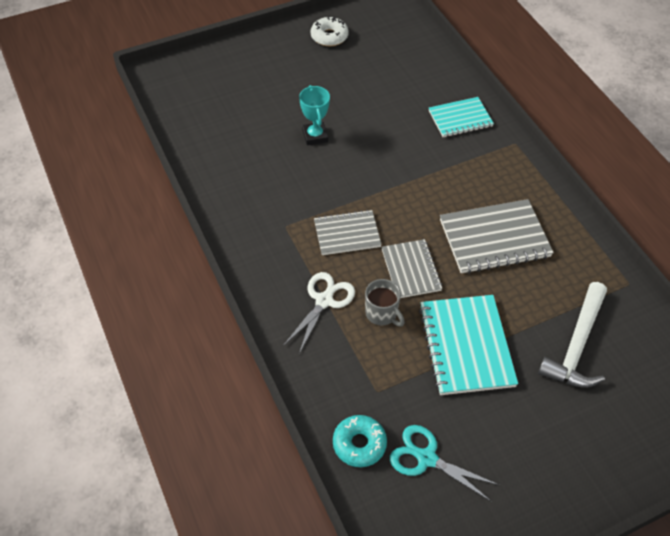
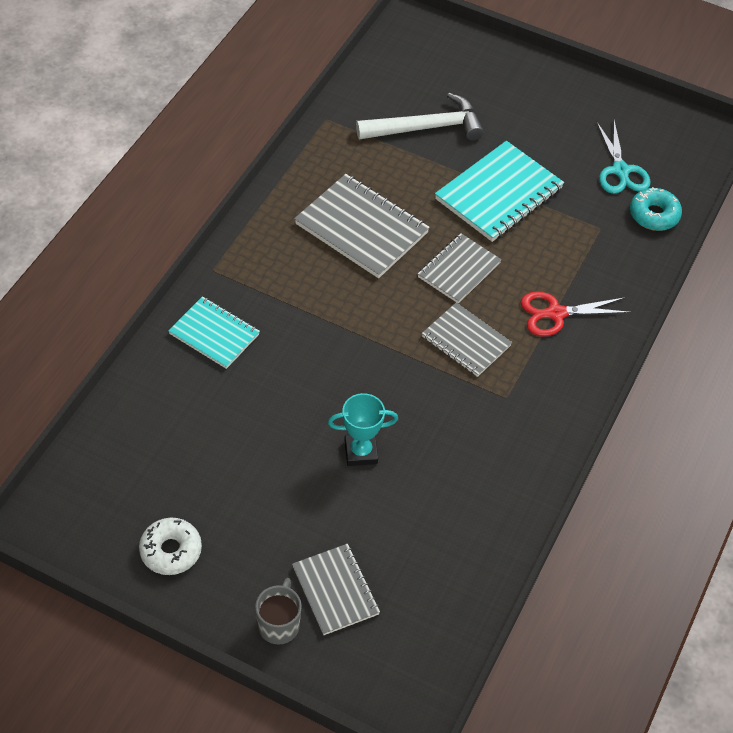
camera: 130 degrees left, 0 degrees up
(243, 80) = (335, 590): none -> grey notebook
(315, 136) = (361, 452): turquoise trophy -> turquoise trophy turned 45 degrees clockwise
(324, 301) = (556, 313): white scissors -> red scissors
(382, 314) = (526, 265): grey mug -> grey mug (279, 624)

